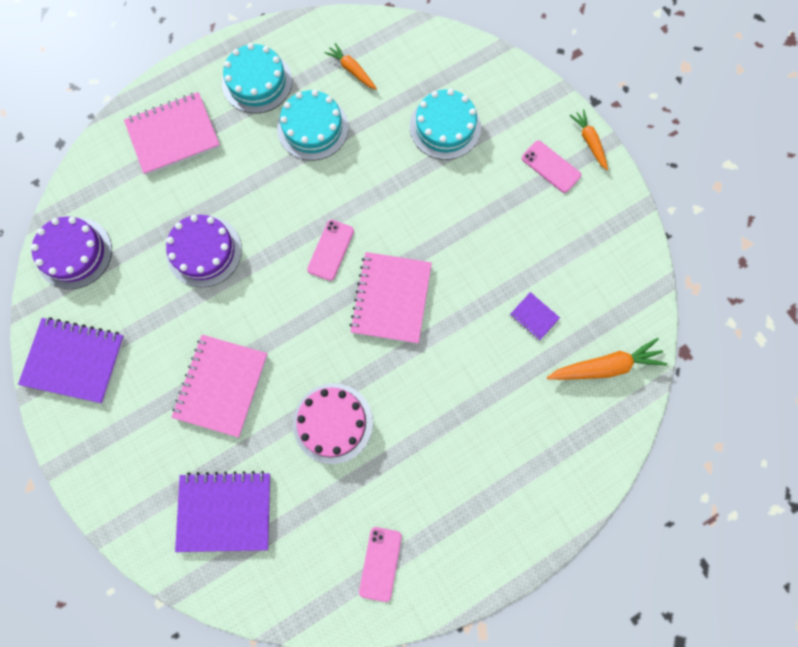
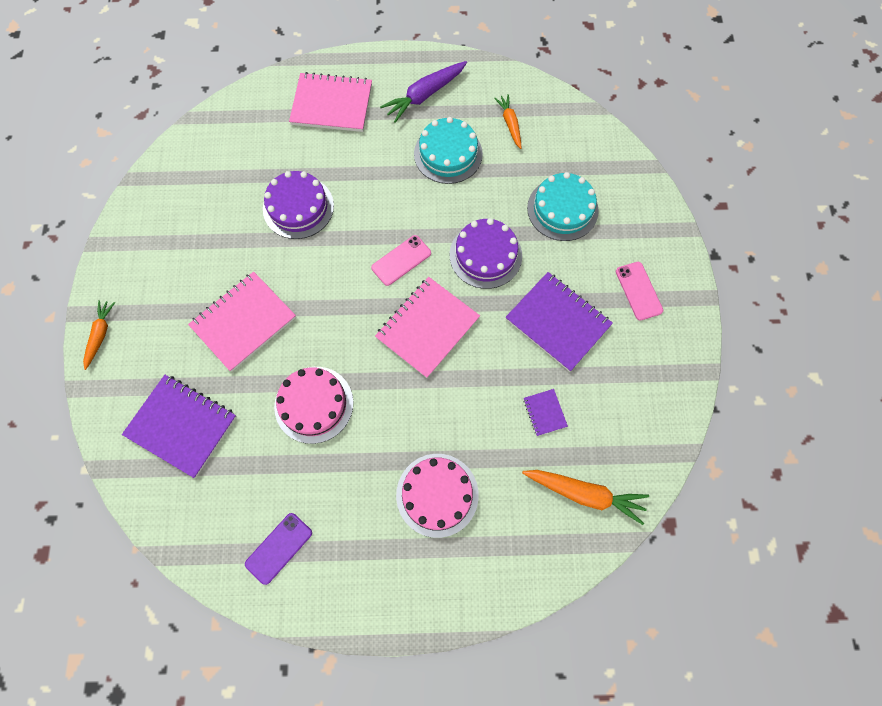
camera: 30 degrees right, 5 degrees down
(74, 253) = (198, 156): purple cake -> purple cake (485, 255)
(75, 360) = (145, 239): purple notebook -> purple notebook (557, 322)
(257, 82) = (425, 95): turquoise cake -> purple carrot
(380, 563) = (279, 548): pink phone -> purple phone
(486, 438) = (437, 494): none -> pink cake
(589, 142) = (688, 287): orange carrot -> orange carrot (100, 335)

